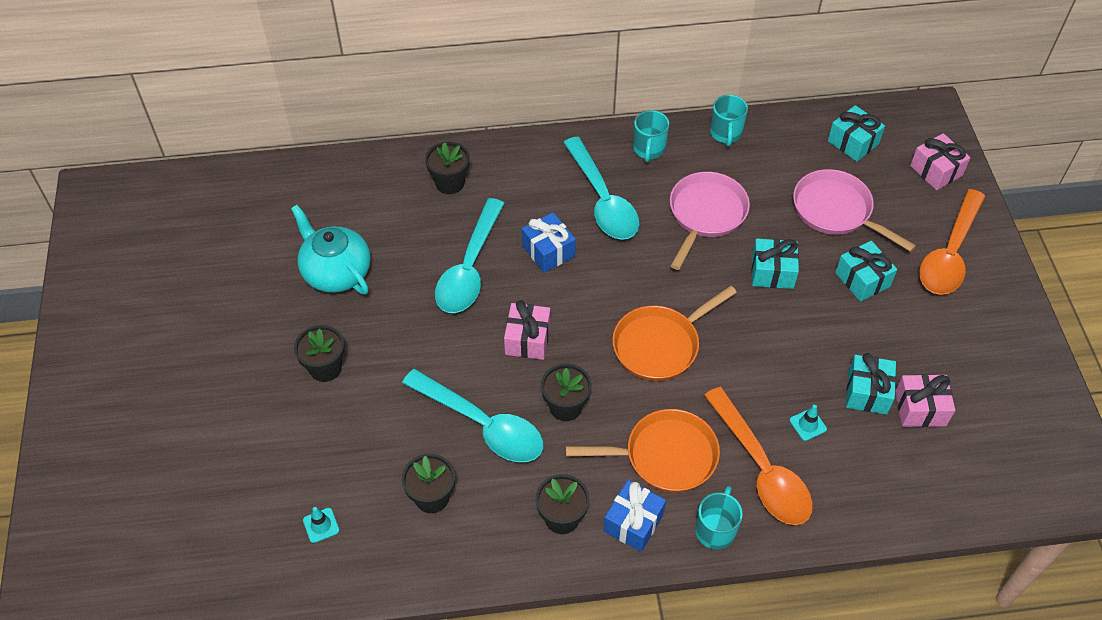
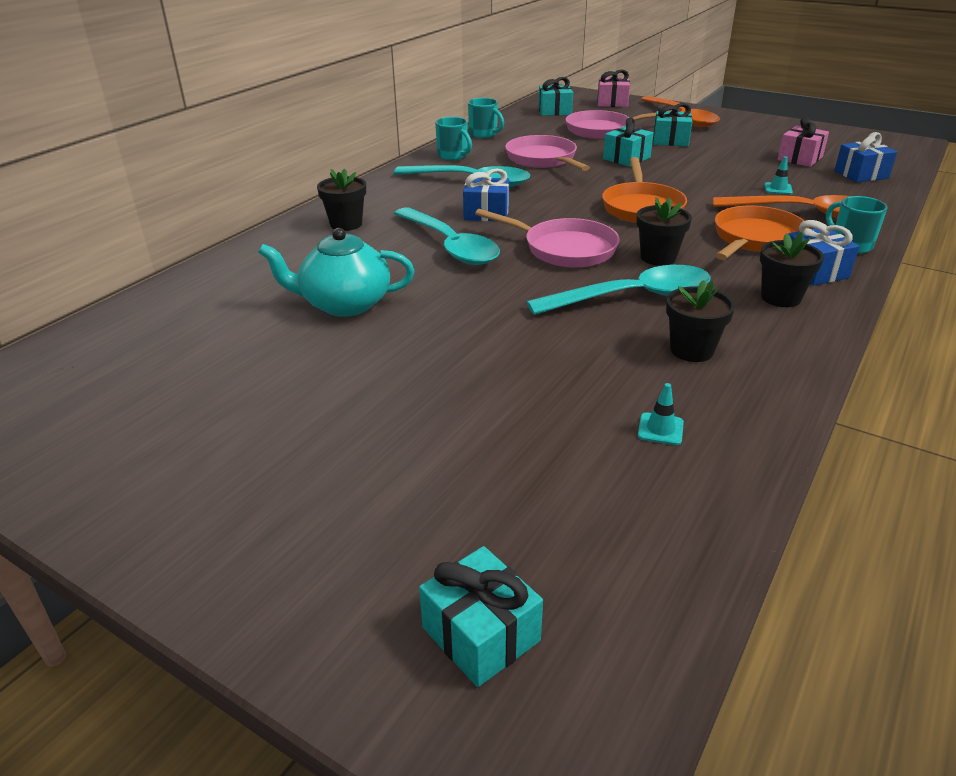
camera: 50 degrees left, 20 degrees down
(325, 368) = (452, 351): black flower pot -> none
(527, 339) = (564, 249): pink gift -> pink pan
(867, 392) = (769, 166): turquoise gift -> turquoise gift (480, 634)
(922, 478) = (861, 174): none -> blue gift

